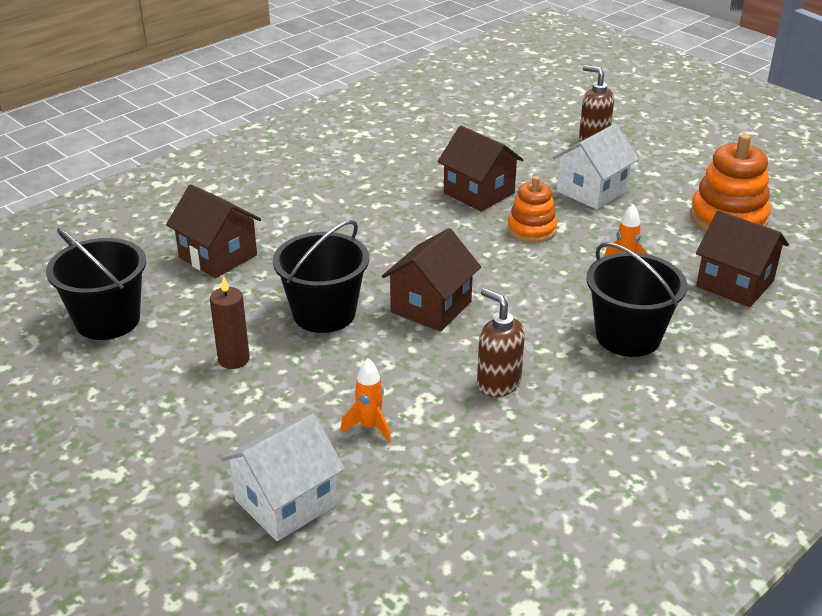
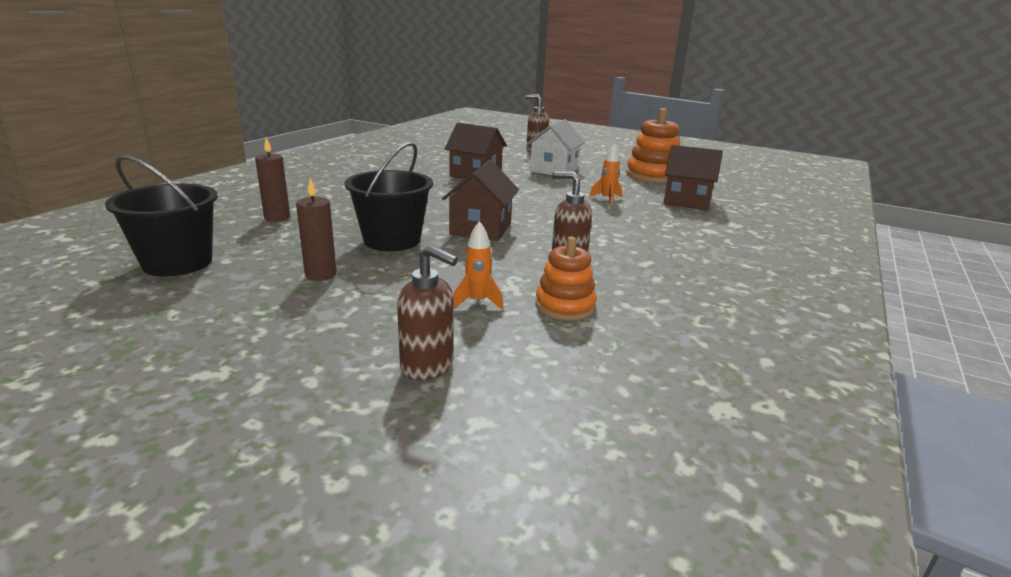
camera: 20 degrees left, 10 degrees down
(218, 256) = (277, 217): brown house -> brown candle
(286, 502) = (428, 366): white house -> brown soap dispenser
(531, 229) = (527, 188): orange stacking toy -> orange stacking toy (565, 306)
(628, 336) = (642, 230): black bucket -> none

